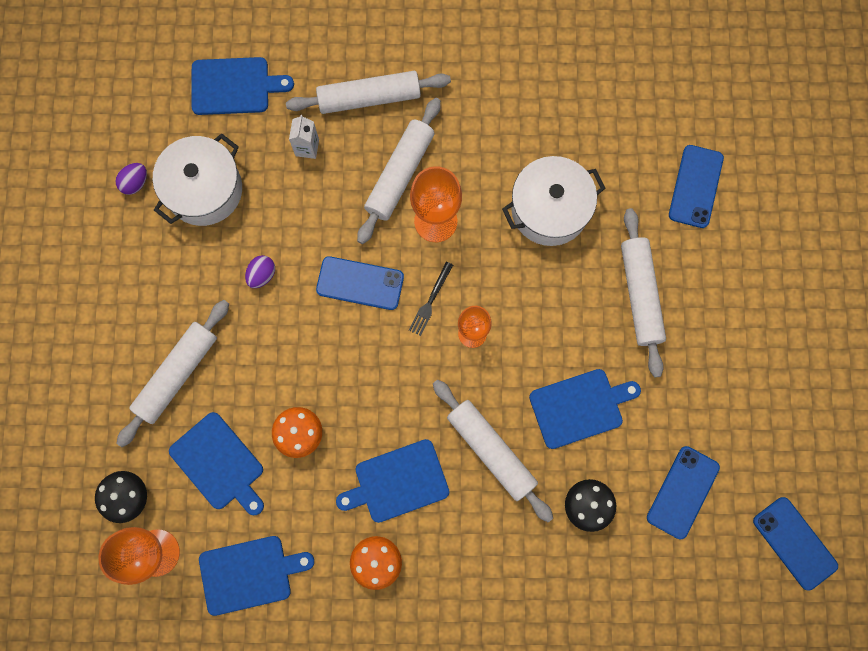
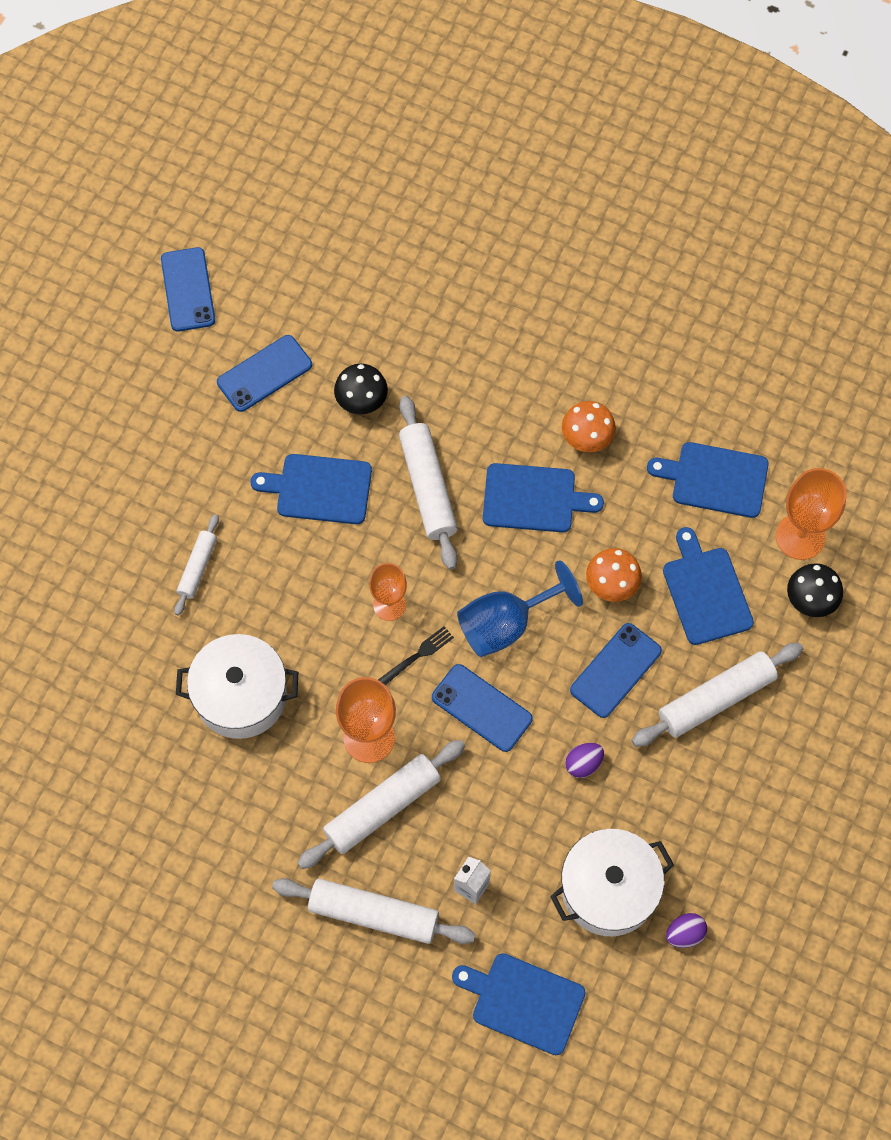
camera: 155 degrees left, 10 degrees down
(371, 360) = (506, 624): none -> blue goblet
(640, 295) = (198, 567): white rolling pin -> white rolling pin, size x0.57
(695, 186) = (74, 650): blue phone -> blue phone (615, 670)

